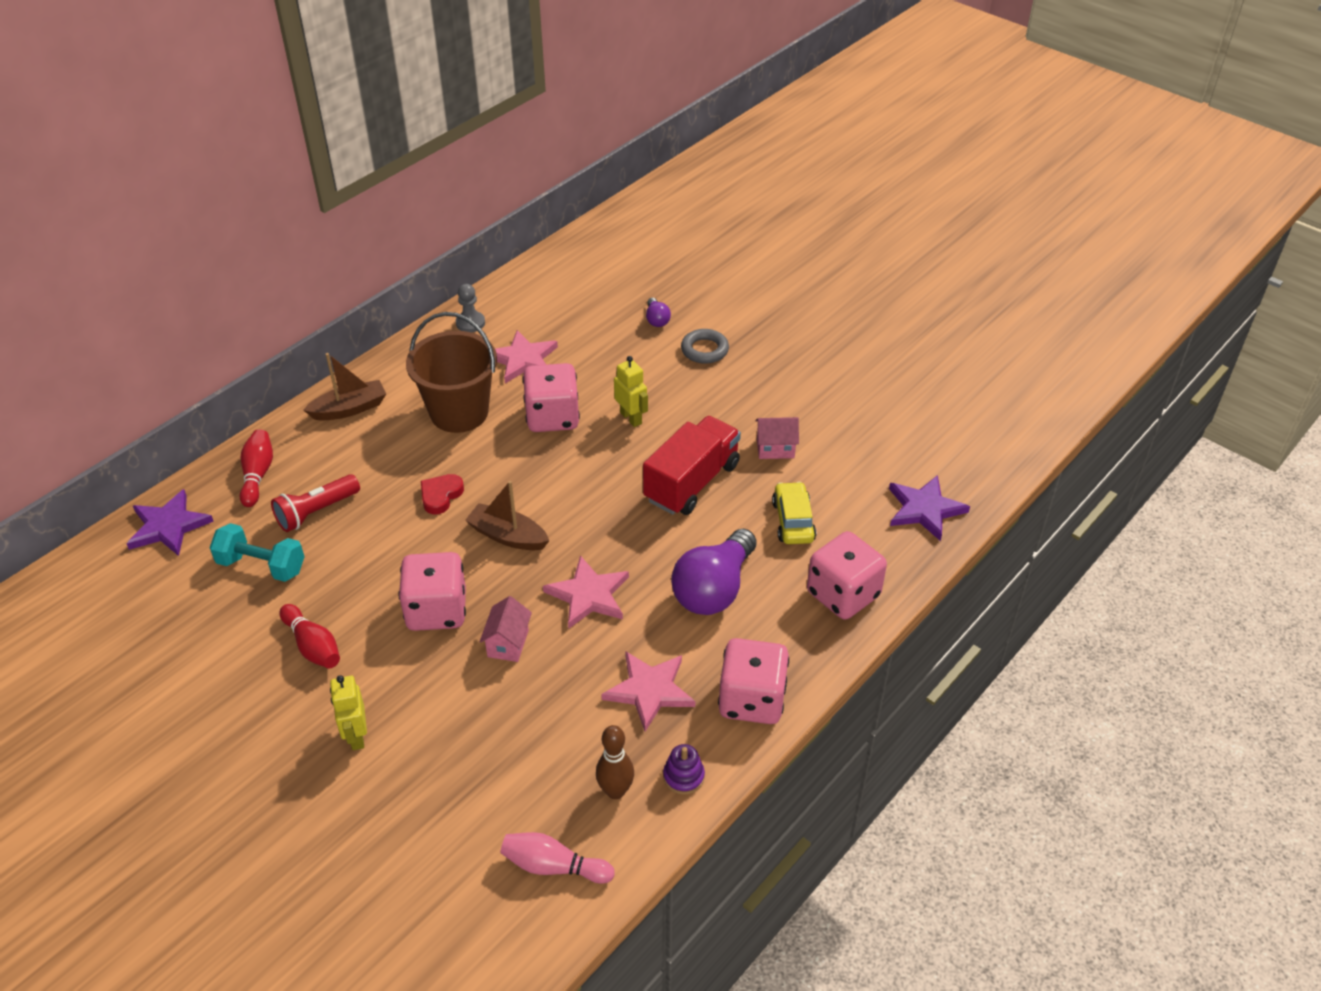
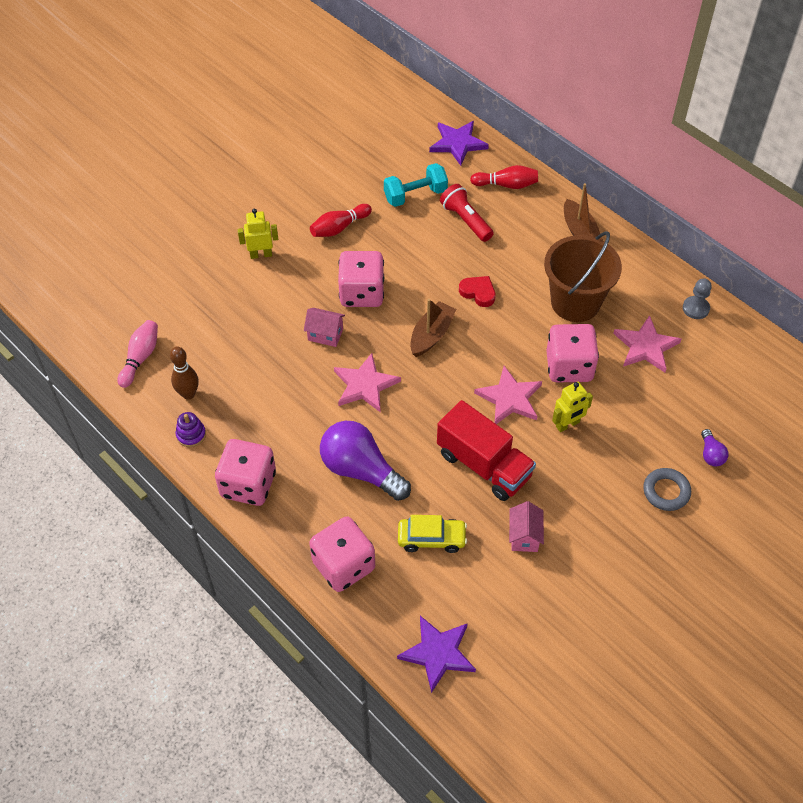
camera: 95 degrees right, 10 degrees up
(262, 566) = (415, 195): turquoise dumbbell -> turquoise dumbbell turned 45 degrees clockwise
(649, 690) = (268, 419): pink star -> pink star (510, 398)
(657, 320) = (711, 454): purple light bulb -> purple light bulb turned 90 degrees counterclockwise

